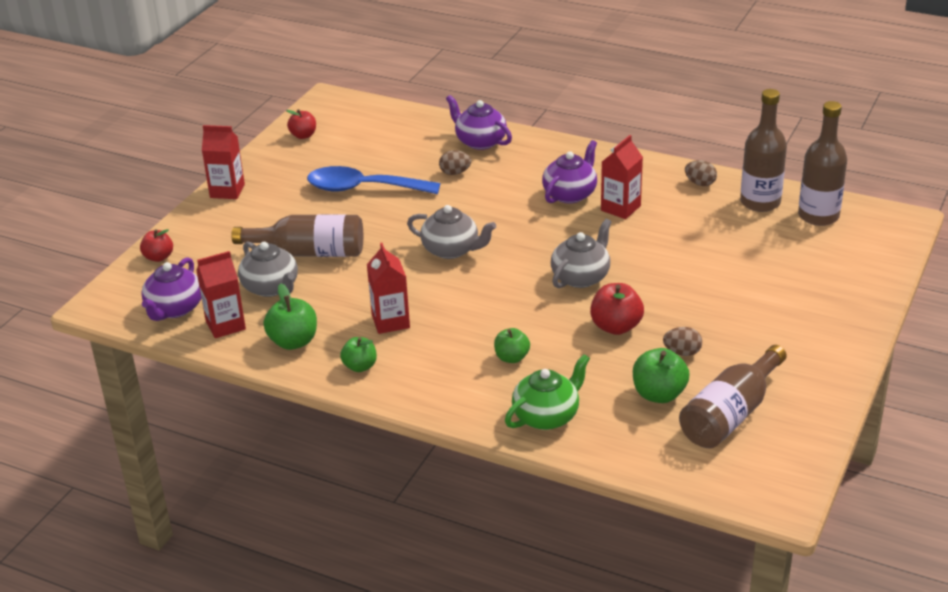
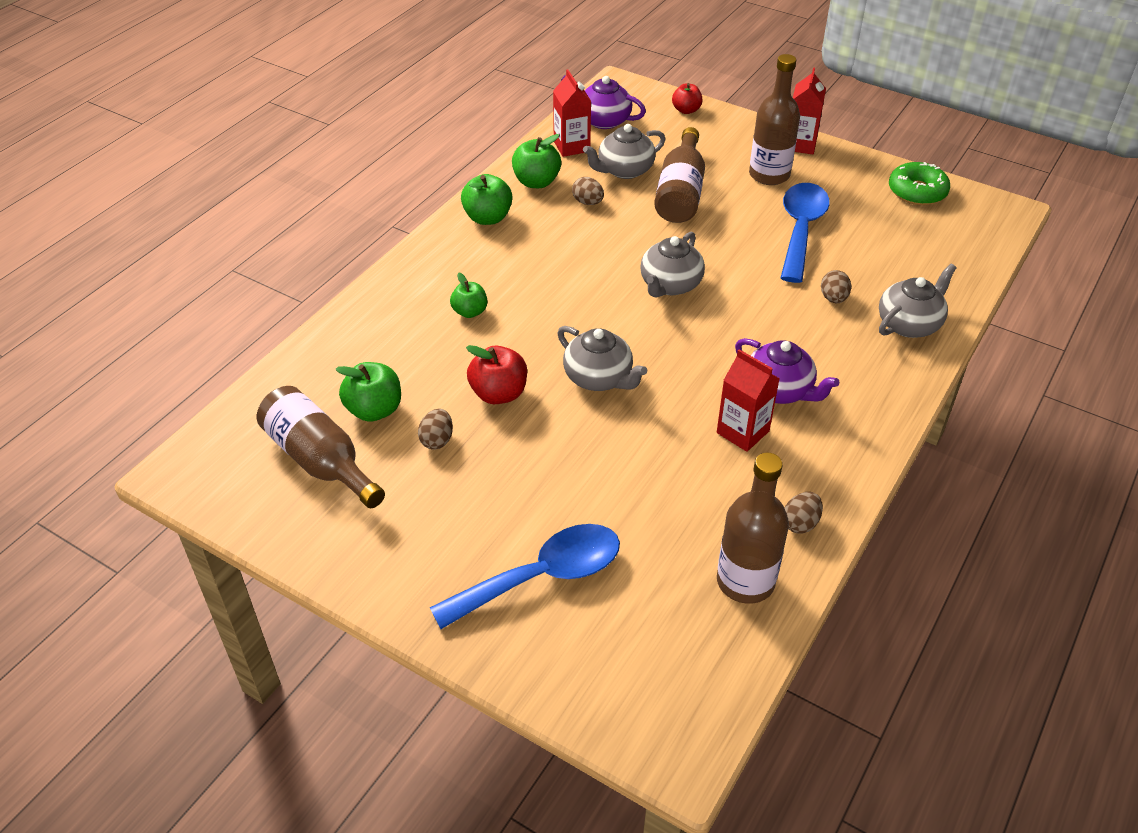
camera: 95 degrees right, 10 degrees up
(303, 135) = (917, 192): red apple -> green donut
(328, 305) = (588, 202): none -> brown egg
(360, 366) = (488, 218): green apple -> green apple, size x1.50
(390, 321) = (552, 238): red carton -> none
(480, 141) = (909, 324): purple teapot -> grey teapot
(547, 416) = (372, 326): green teapot -> none
(796, 284) = (542, 576): none -> blue spoon
(818, 216) = (702, 644): brown bottle -> brown bottle (769, 175)

